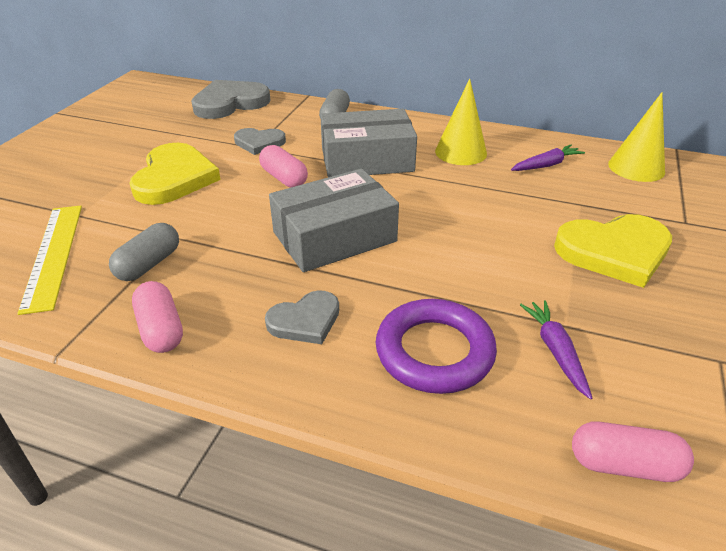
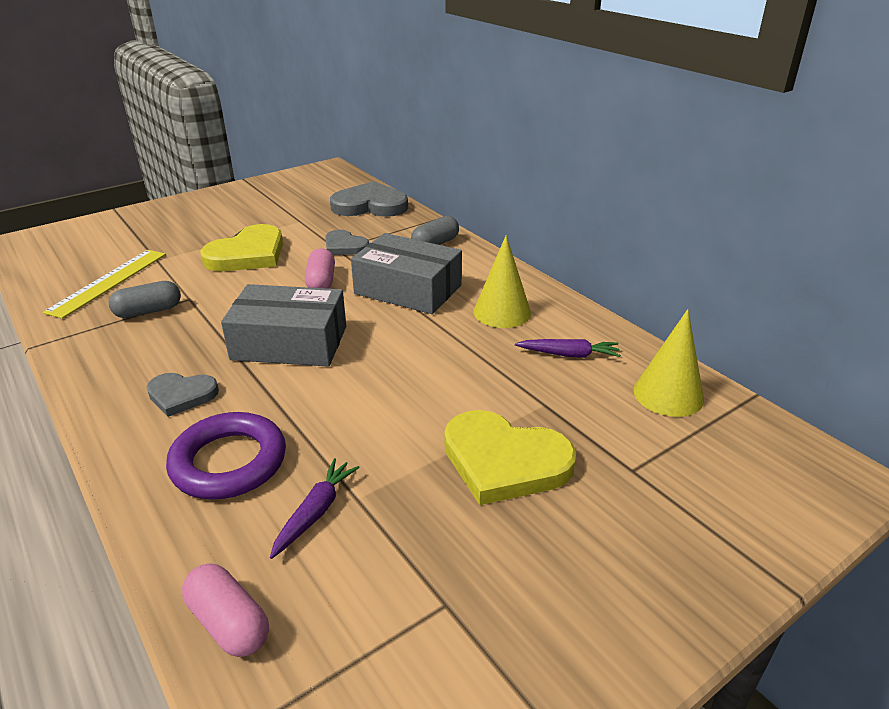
camera: 35 degrees right, 5 degrees down
(161, 329) = (96, 358): pink capsule -> none

